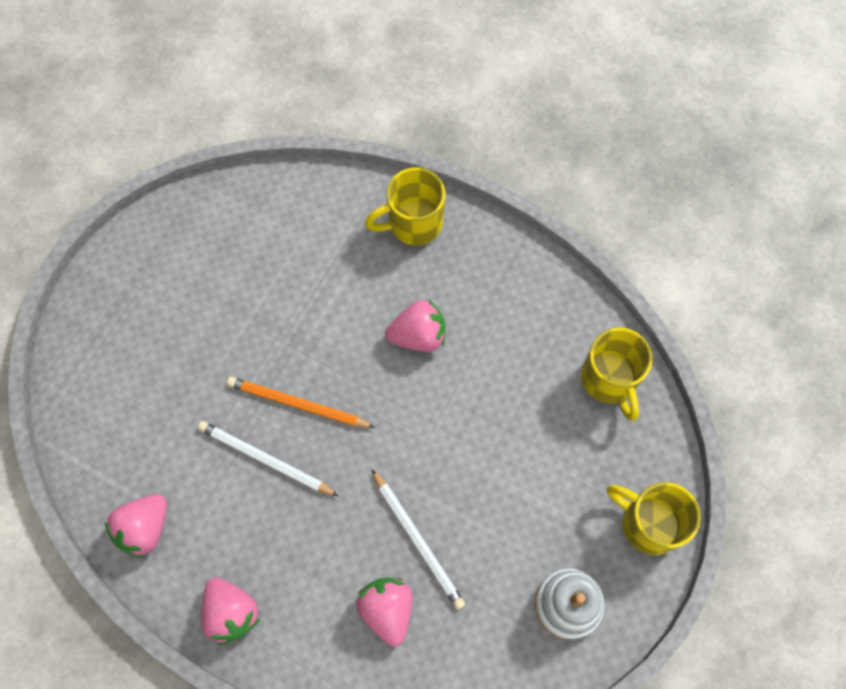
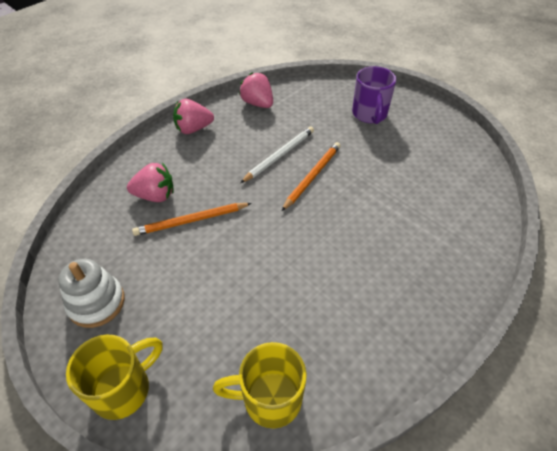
camera: 105 degrees right, 20 degrees down
(143, 348) = (369, 115): none -> purple mug
(413, 223) = (455, 273): yellow mug -> none
(418, 335) = (349, 254): pink strawberry -> none
(418, 540) = (191, 221): white pencil -> orange pencil

